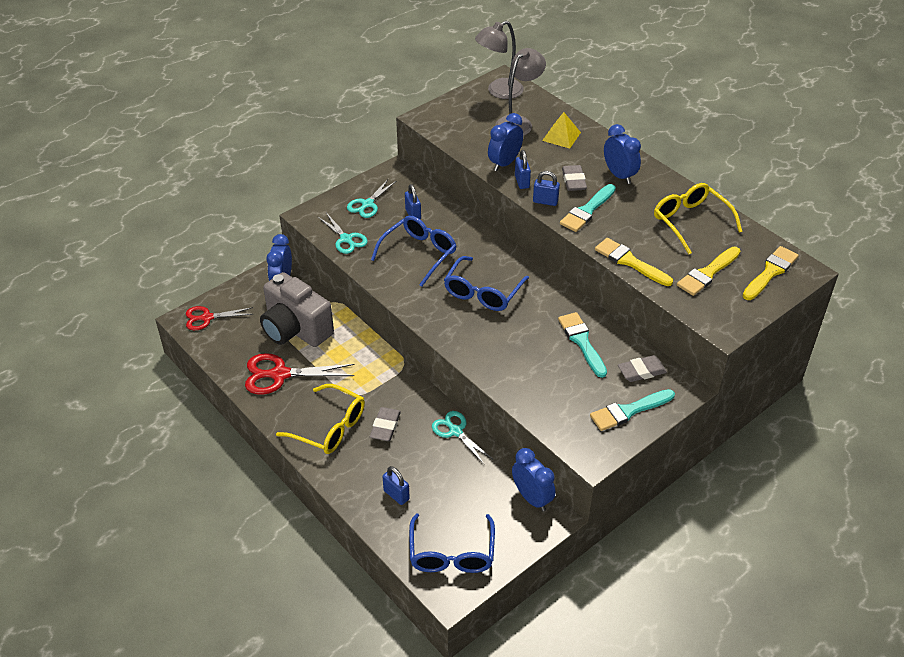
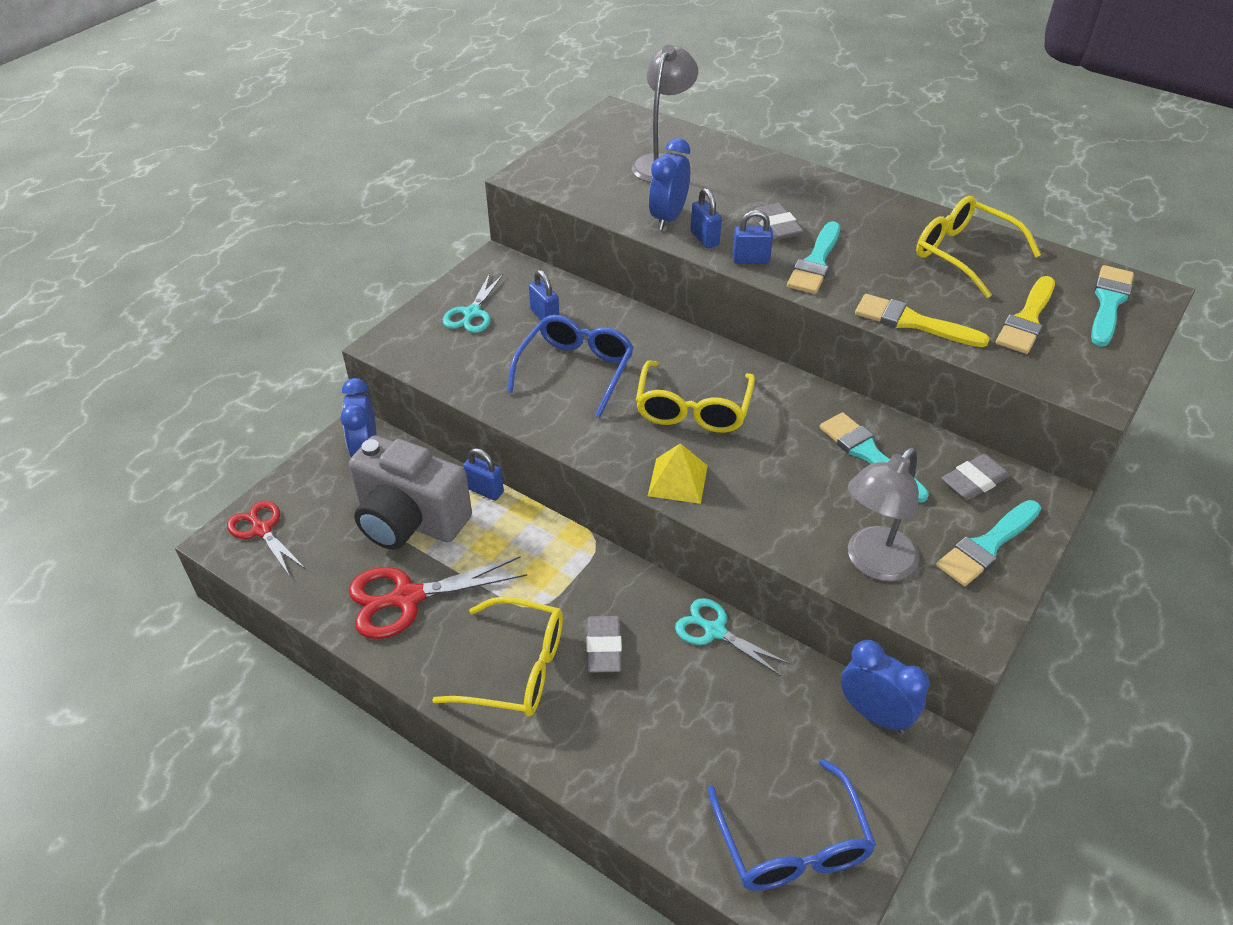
camera: 15 degrees left, 0 degrees up
(207, 318) = (262, 530): red scissors -> red scissors turned 75 degrees clockwise
(346, 239) = (457, 368): turquoise scissors -> none
(396, 495) = (664, 760): blue padlock -> blue padlock (485, 490)
(482, 292) = (693, 409): blue glasses -> yellow glasses
(499, 91) = (617, 129): grey lamp -> grey lamp (873, 563)
(561, 136) = (730, 172): yellow pyramid -> yellow pyramid (678, 480)
(619, 175) = (834, 209): blue clock -> none
(770, 272) = (1108, 303): yellow brush -> turquoise brush

